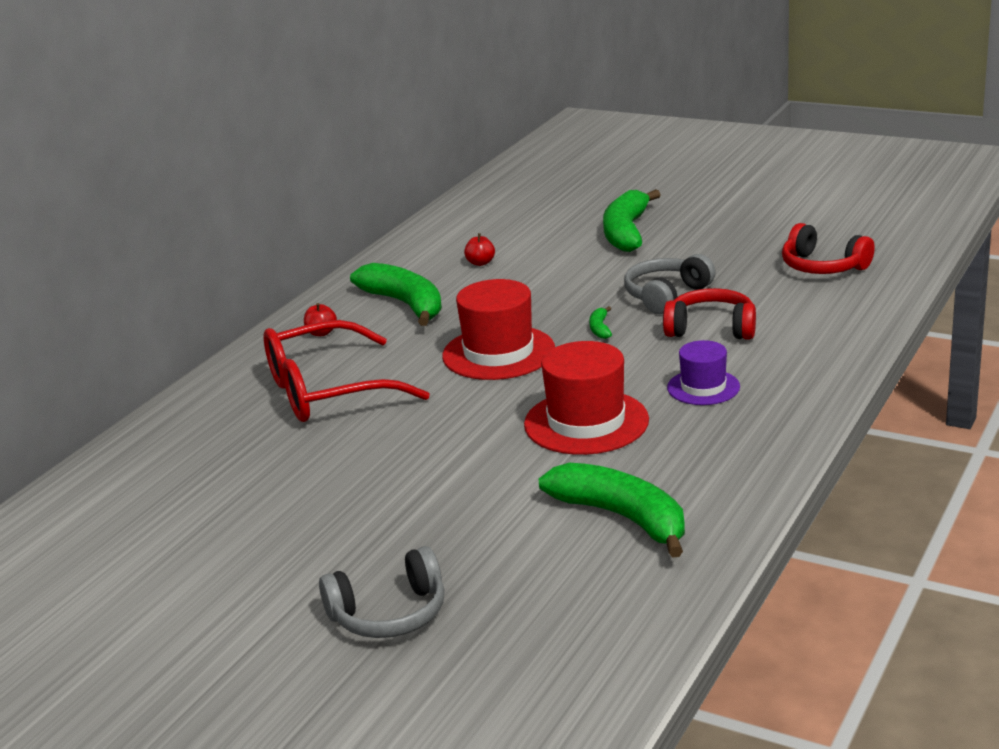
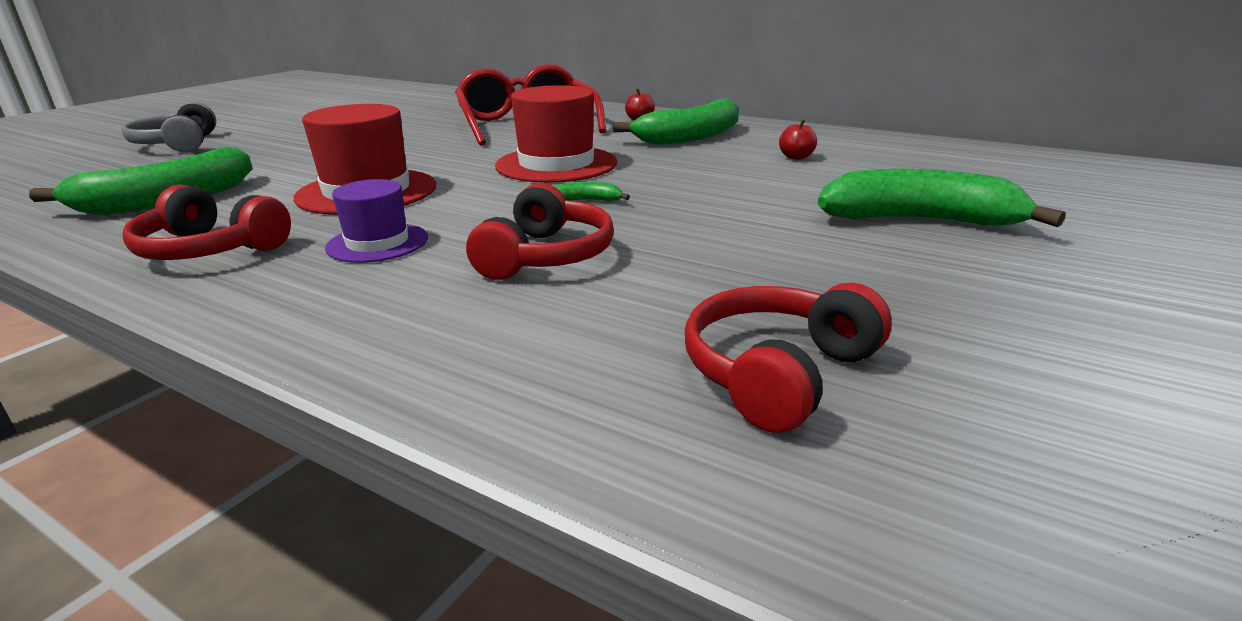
camera: 90 degrees right, 0 degrees up
(666, 295) = (674, 235): grey headphones -> none
(733, 447) = (210, 250): none -> red headphones

